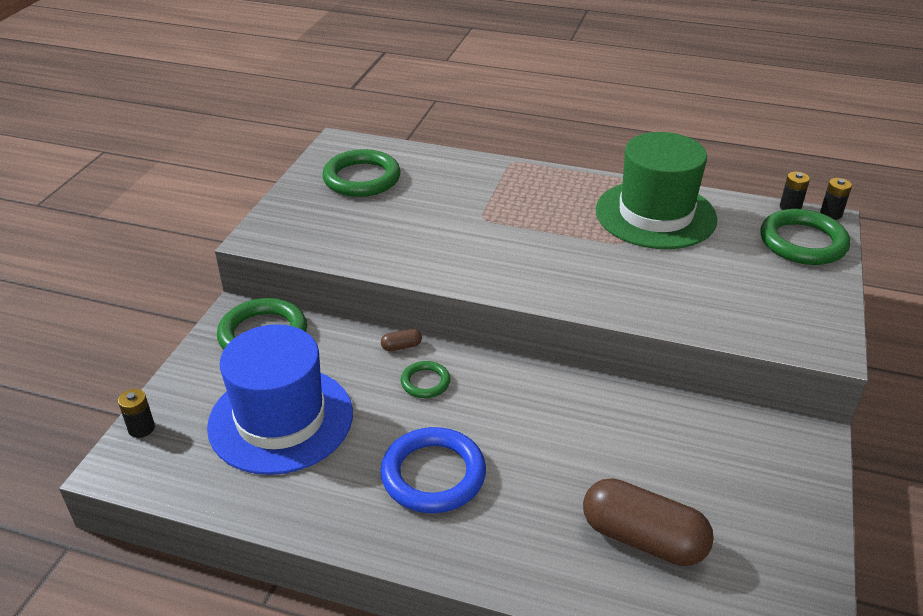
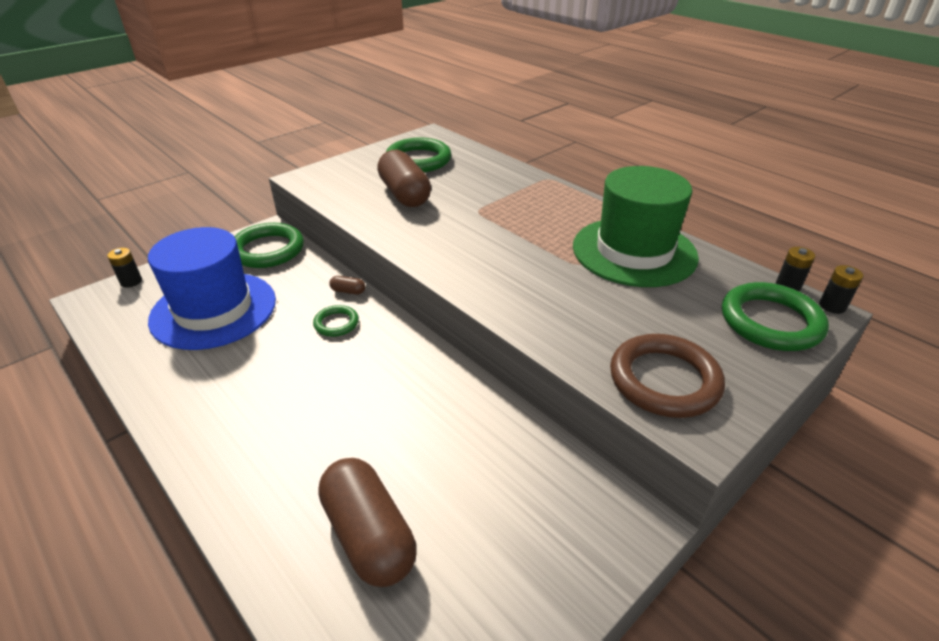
camera: 30 degrees right, 0 degrees up
(392, 223) = (404, 194): none -> brown capsule
(433, 475) = (265, 395): blue ring -> none
(774, 318) = (664, 380): none -> brown ring

